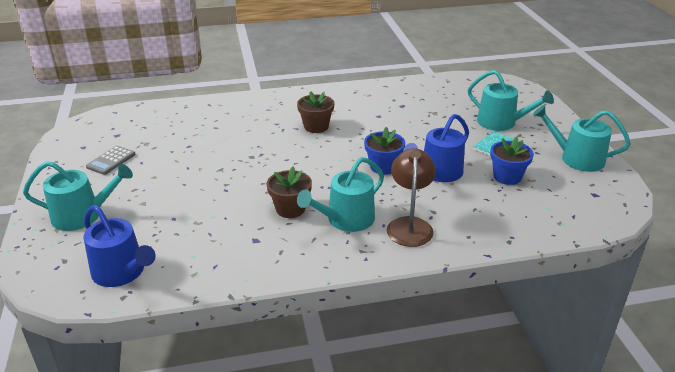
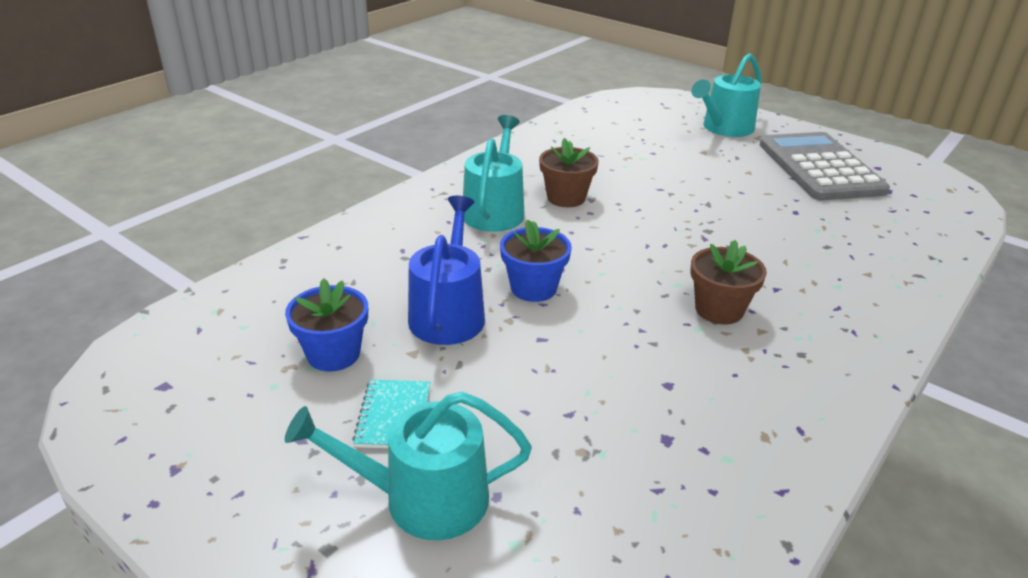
camera: 140 degrees right, 0 degrees up
(111, 161) = (819, 167): grey calculator -> grey calculator, size x2.19
(122, 272) = (613, 115): blue watering can -> none
(409, 225) = (418, 232): brown lamp -> none
(576, 158) = (210, 463): turquoise watering can -> none

